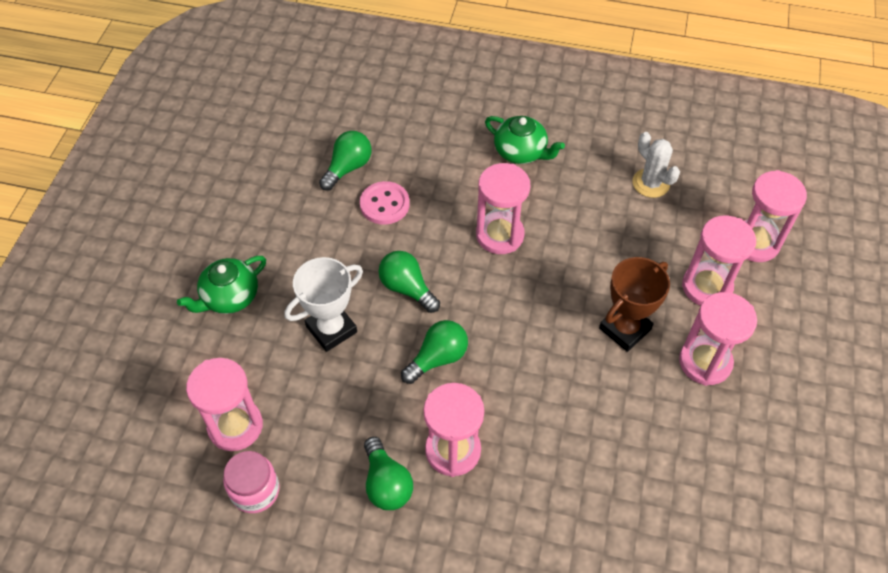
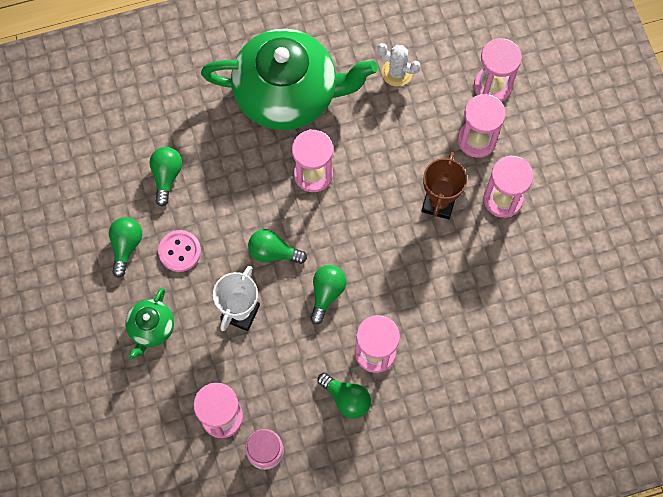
camera: 30 degrees left, 15 degrees up
(262, 210) = (126, 246): none -> green light bulb
(384, 204) = (214, 193): pink button -> pink button (179, 251)
(521, 152) = (288, 94): green teapot -> green teapot, size x2.28

